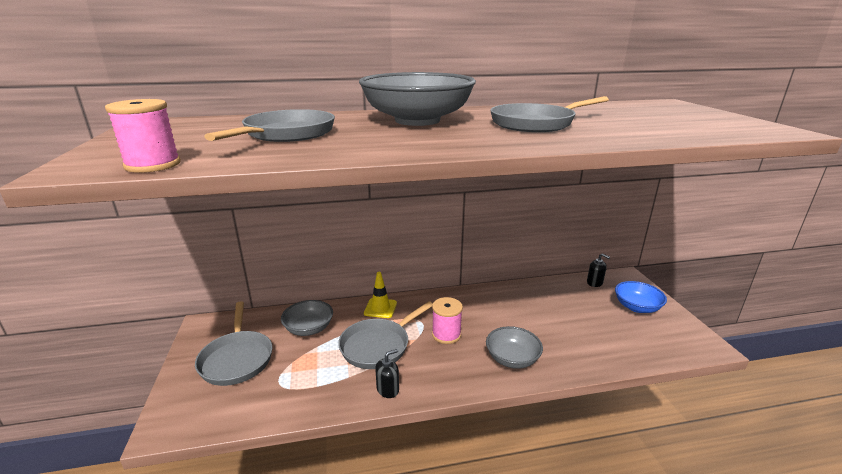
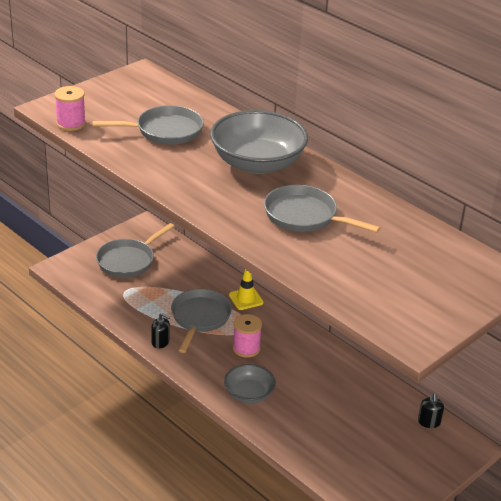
camera: 55 degrees right, 10 degrees up
(309, 328) = (186, 275): grey bowl -> none
(378, 346) = (200, 318): grey pan -> grey pan turned 90 degrees clockwise
(636, 307) = (408, 460): blue bowl -> none

